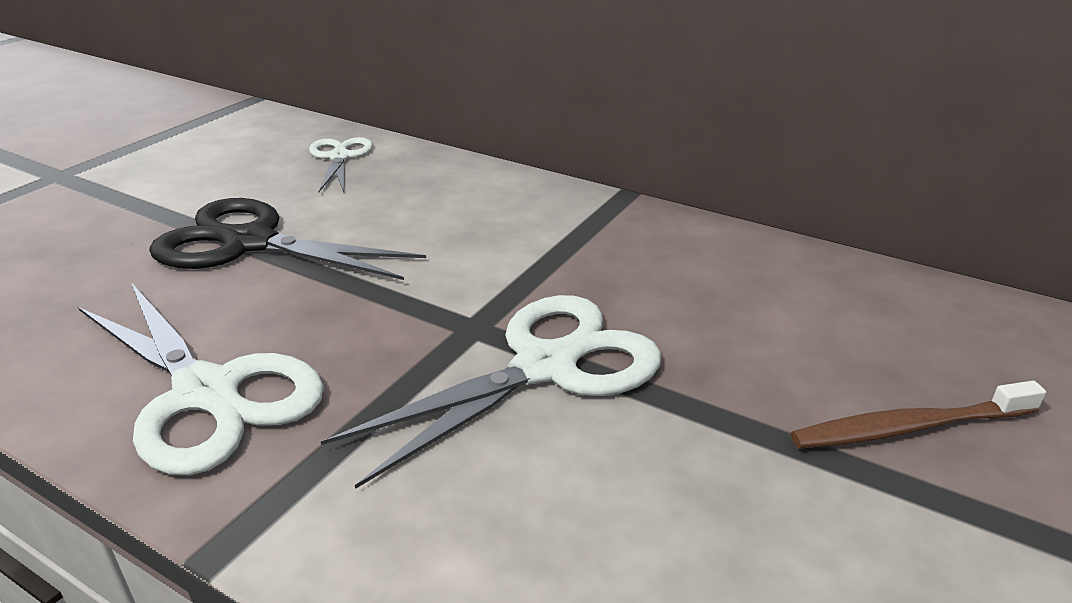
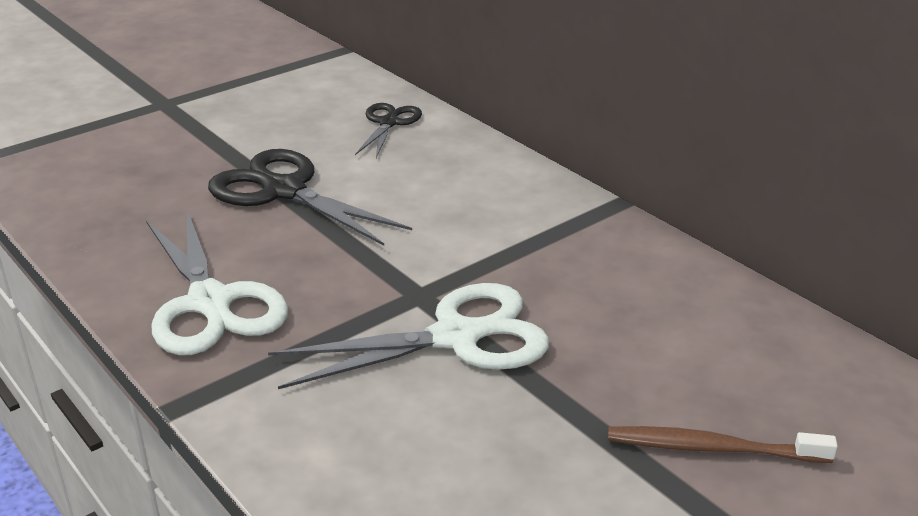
camera: 20 degrees right, 0 degrees up
(339, 157) = (389, 123): white scissors -> black scissors

